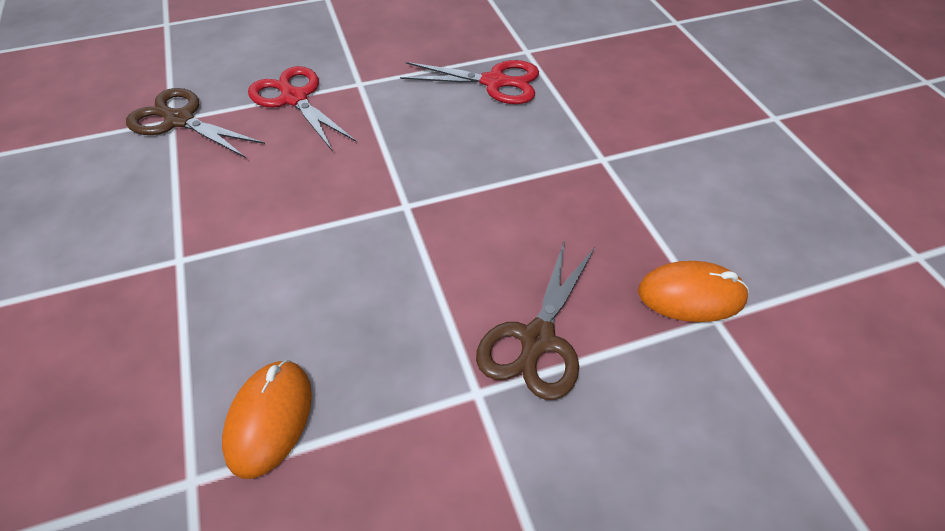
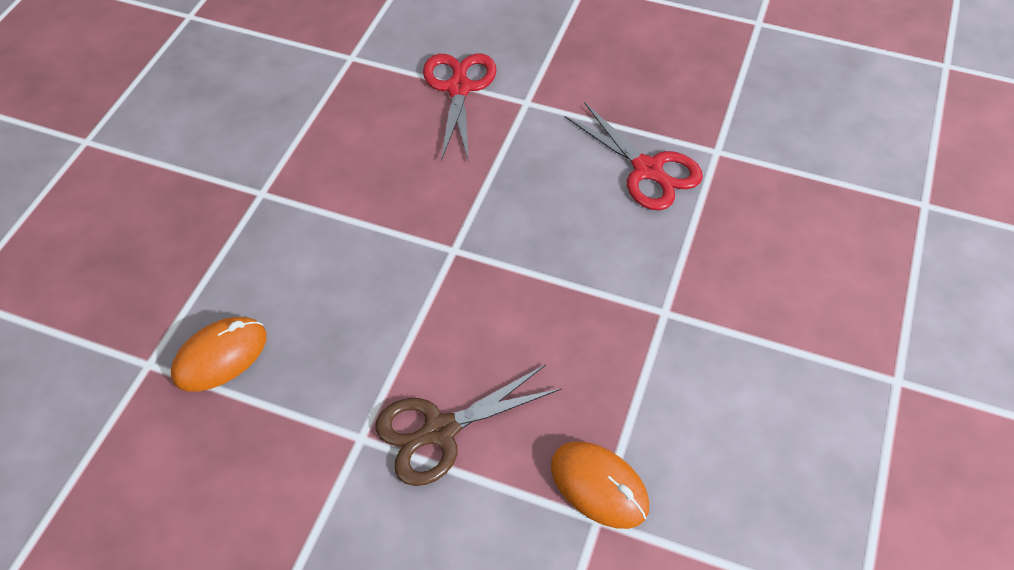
camera: 40 degrees right, 5 degrees up
(179, 120) = (356, 61): brown scissors -> none

